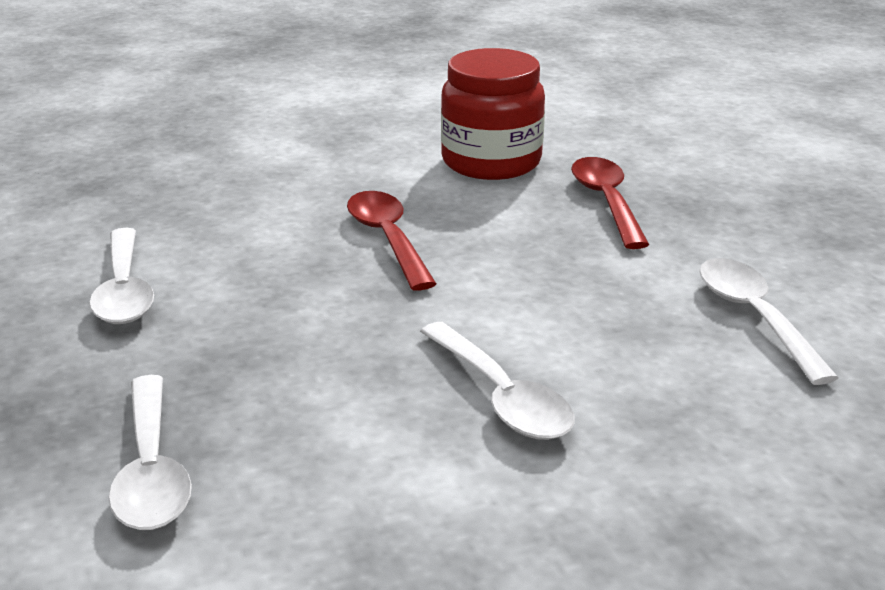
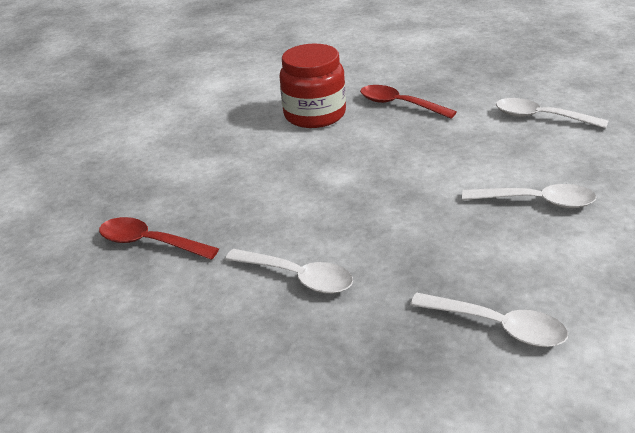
camera: 45 degrees left, 5 degrees up
(387, 239) = (354, 174): red spoon -> red spoon (149, 243)

